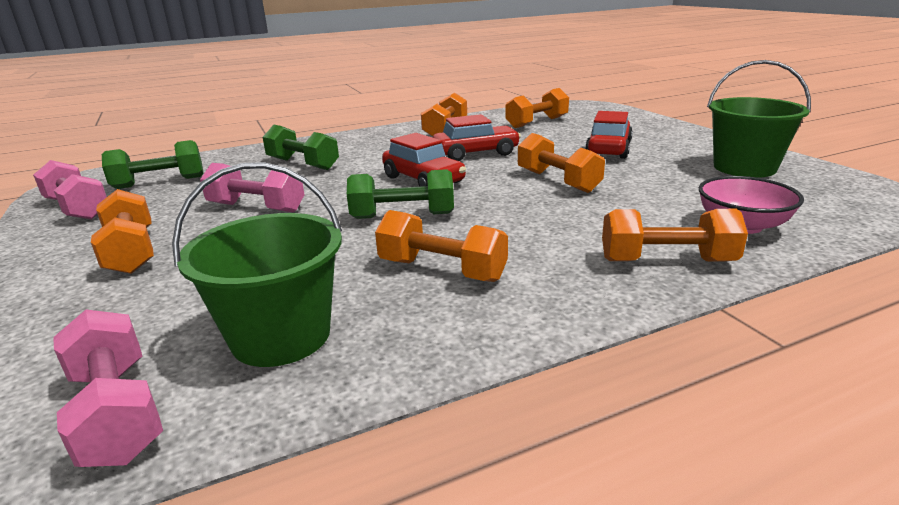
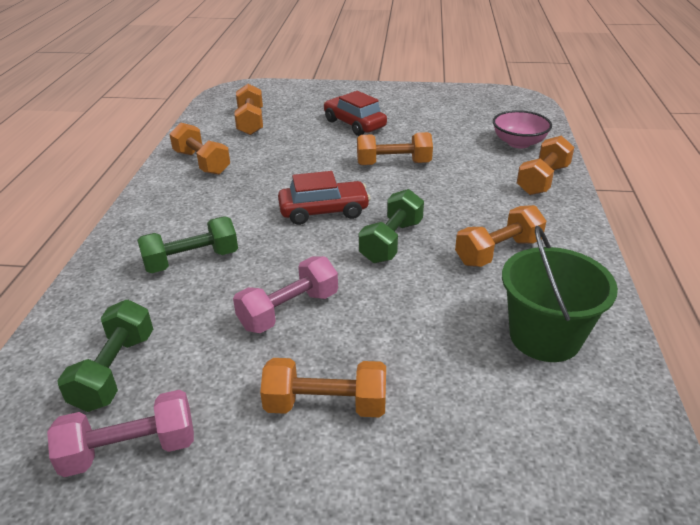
camera: 60 degrees left, 10 degrees up
(117, 412) = (602, 422): pink dumbbell -> none
(476, 153) = (291, 171): red car -> none
(744, 168) = (441, 105): green bucket -> none

